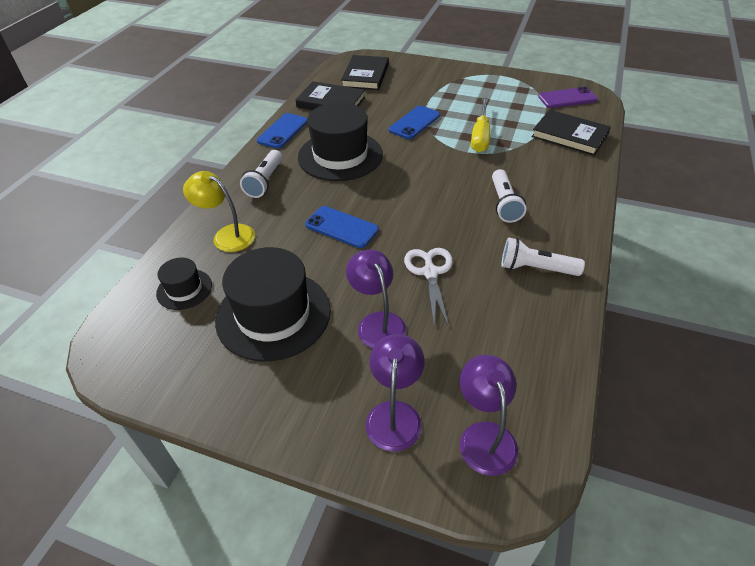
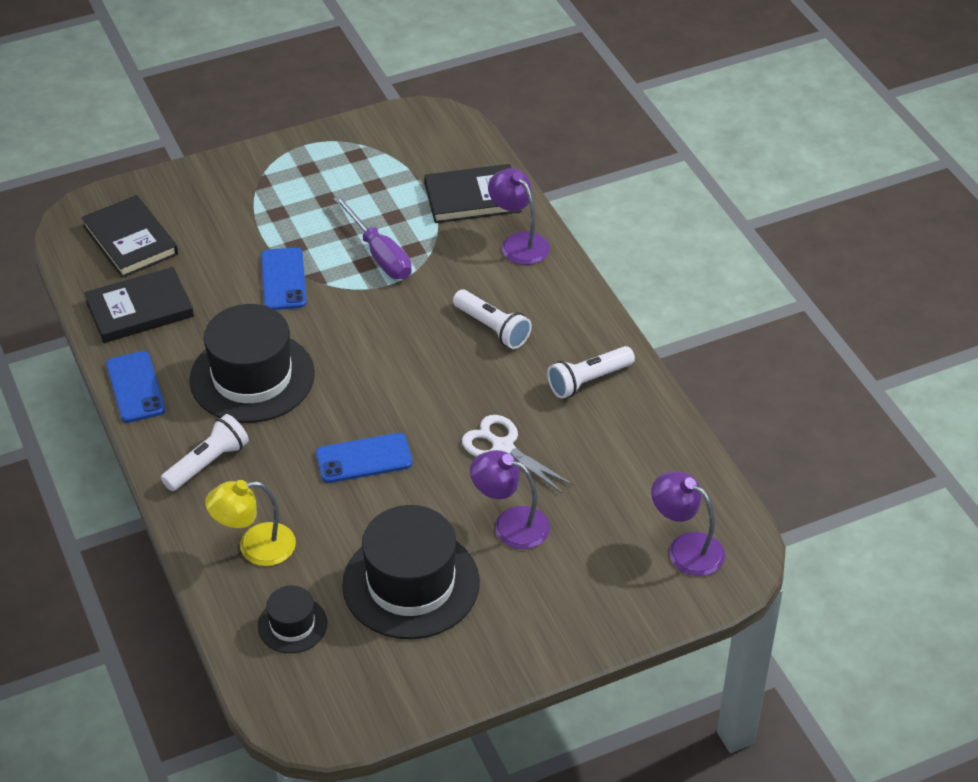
camera: 45 degrees left, 0 degrees up
(265, 181) = (208, 463): white flashlight -> white flashlight turned 105 degrees counterclockwise
(394, 414) = (607, 582): purple lamp -> purple lamp (519, 243)
(480, 136) = (379, 255): yellow screwdriver -> purple screwdriver
(567, 98) = (419, 141): purple phone -> none

